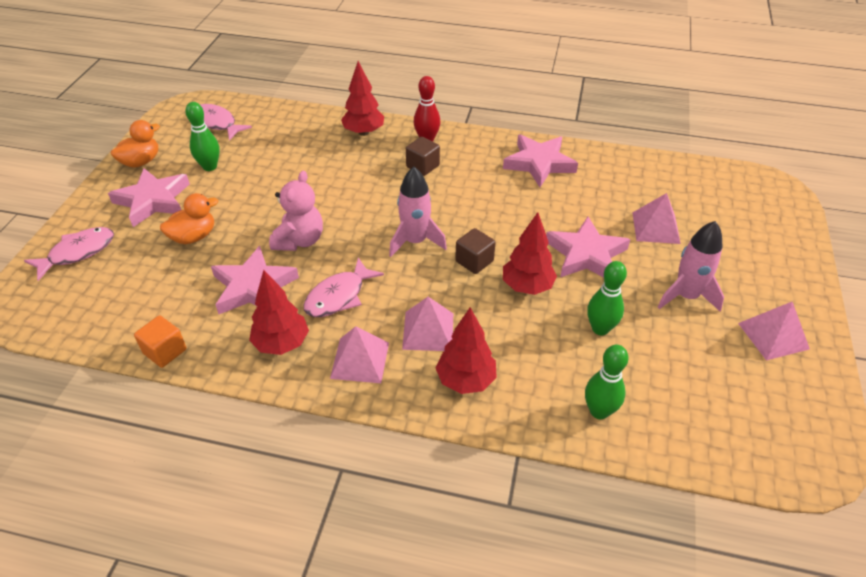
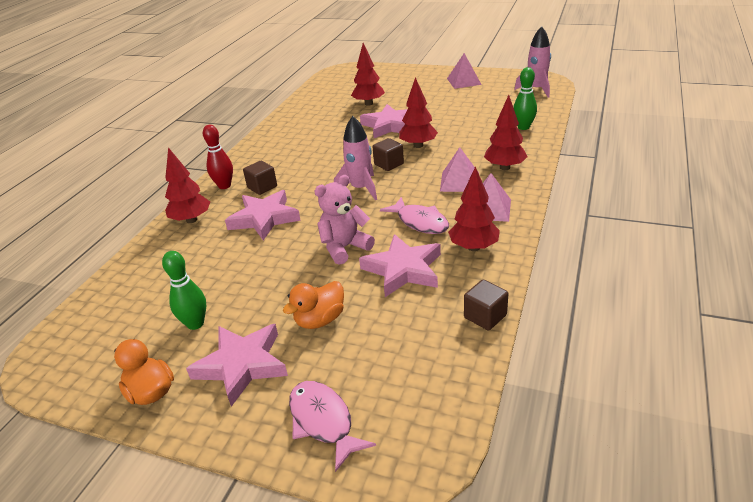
camera: 80 degrees left, 10 degrees down
(165, 351) = (485, 316): orange cube -> brown cube
(194, 237) = (320, 320): orange duck -> orange duck turned 105 degrees counterclockwise
(216, 123) = (105, 329): pink fish -> none
(299, 240) = (344, 247): pink teddy bear -> pink teddy bear turned 60 degrees counterclockwise
(539, 163) = (283, 138): pink star -> pink star (264, 218)
(600, 328) = (458, 124): green bowling pin -> none
(656, 228) = (369, 103): pink pyramid -> red tree
(686, 296) = (432, 99): pink rocket -> pink rocket (536, 89)

